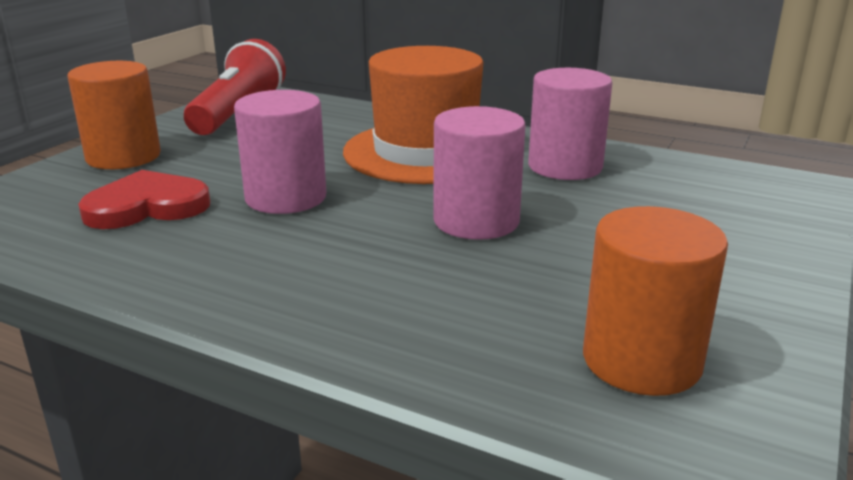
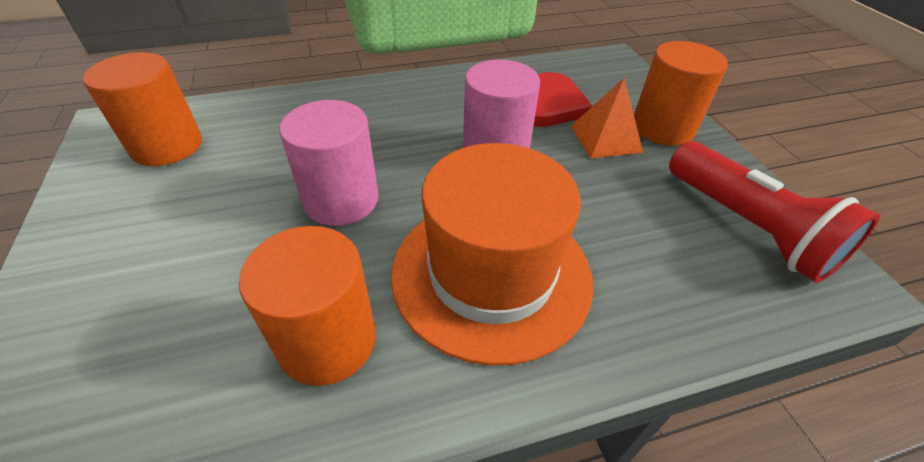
camera: 135 degrees right, 20 degrees up
(182, 169) = (605, 139): none -> orange pyramid
(565, 167) = (327, 341): pink cylinder -> orange cylinder

